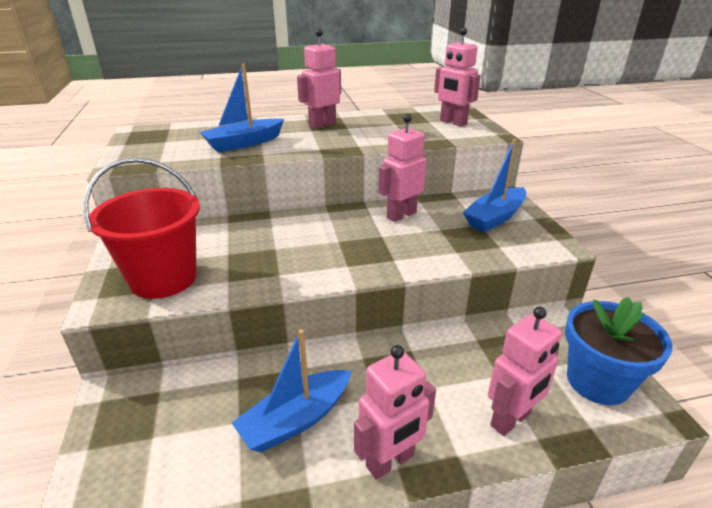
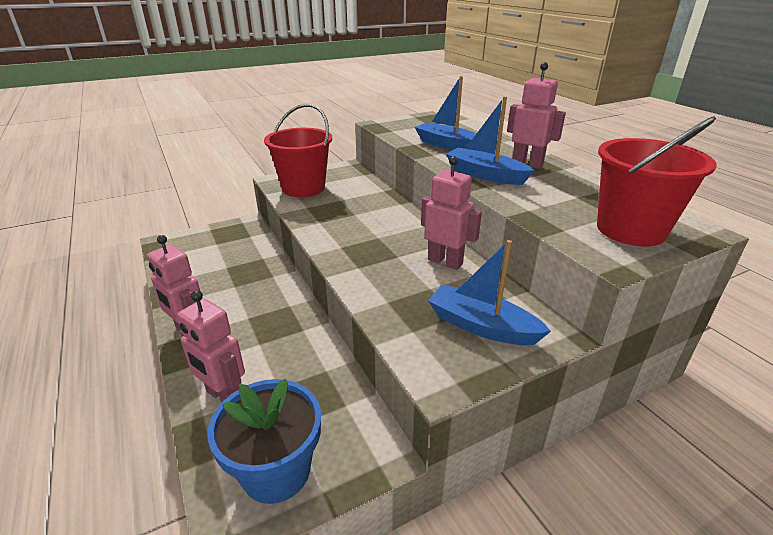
camera: 75 degrees right, 0 degrees up
(296, 419) = (227, 287): blue boat -> blue boat (485, 175)
(453, 122) = (630, 230): pink robot -> red bucket

